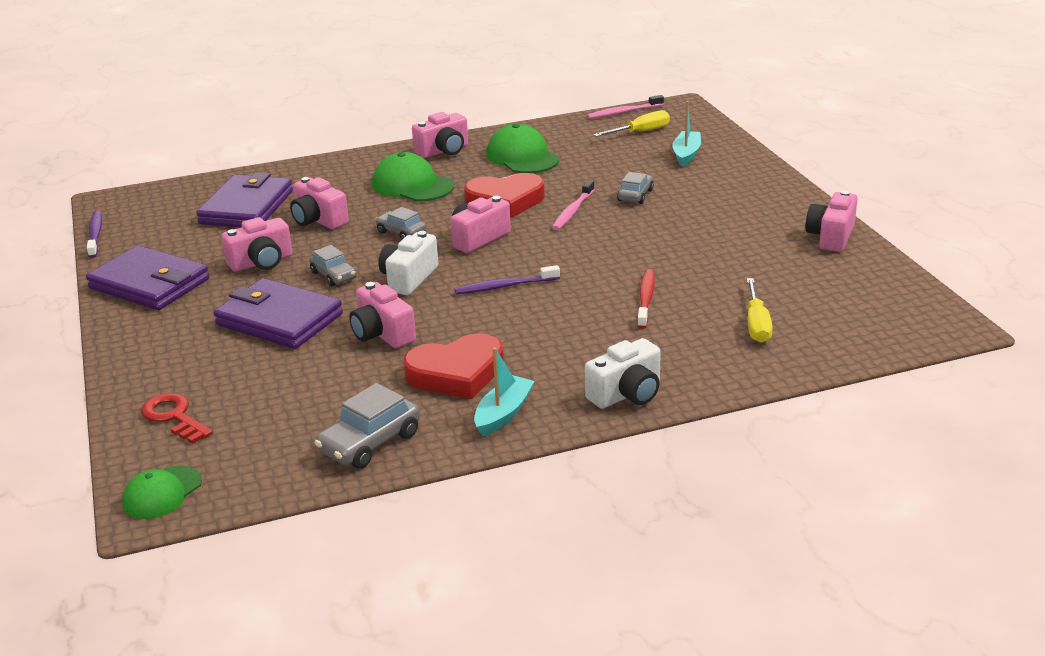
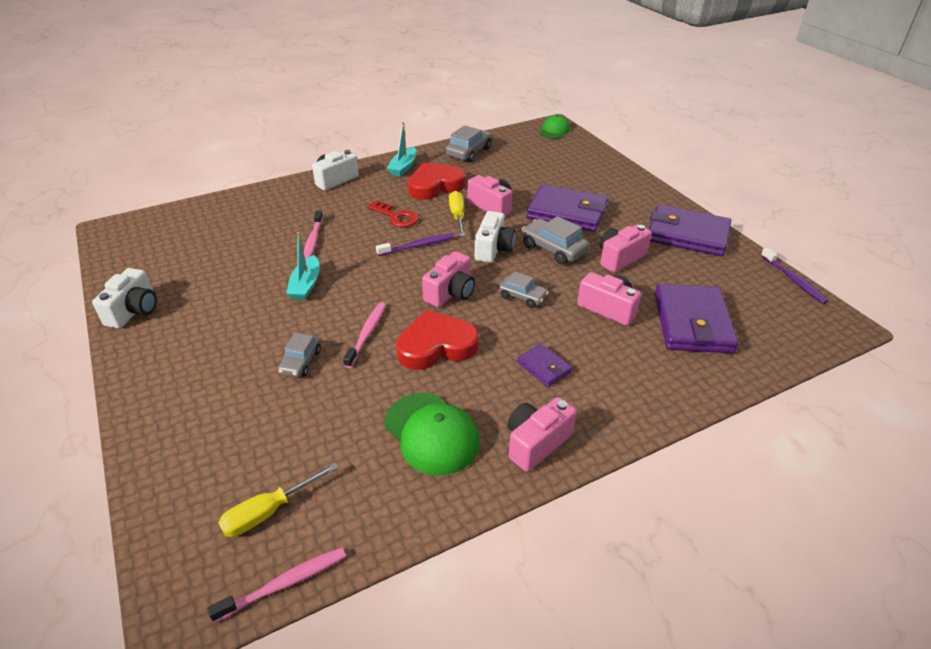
camera: 170 degrees right, 10 degrees up
(174, 417) = (579, 158): red key -> red key (396, 217)
(333, 275) = (553, 249): grey car -> grey car, size x1.55
(412, 185) = (544, 367): green cap -> purple wallet
(646, 299) = (313, 240): red toothbrush -> pink toothbrush
(686, 154) = (221, 450): turquoise boat -> turquoise boat (306, 285)
(757, 324) = (241, 225): yellow screwdriver -> yellow screwdriver (457, 216)
(831, 237) = (134, 311): pink camera -> white camera

